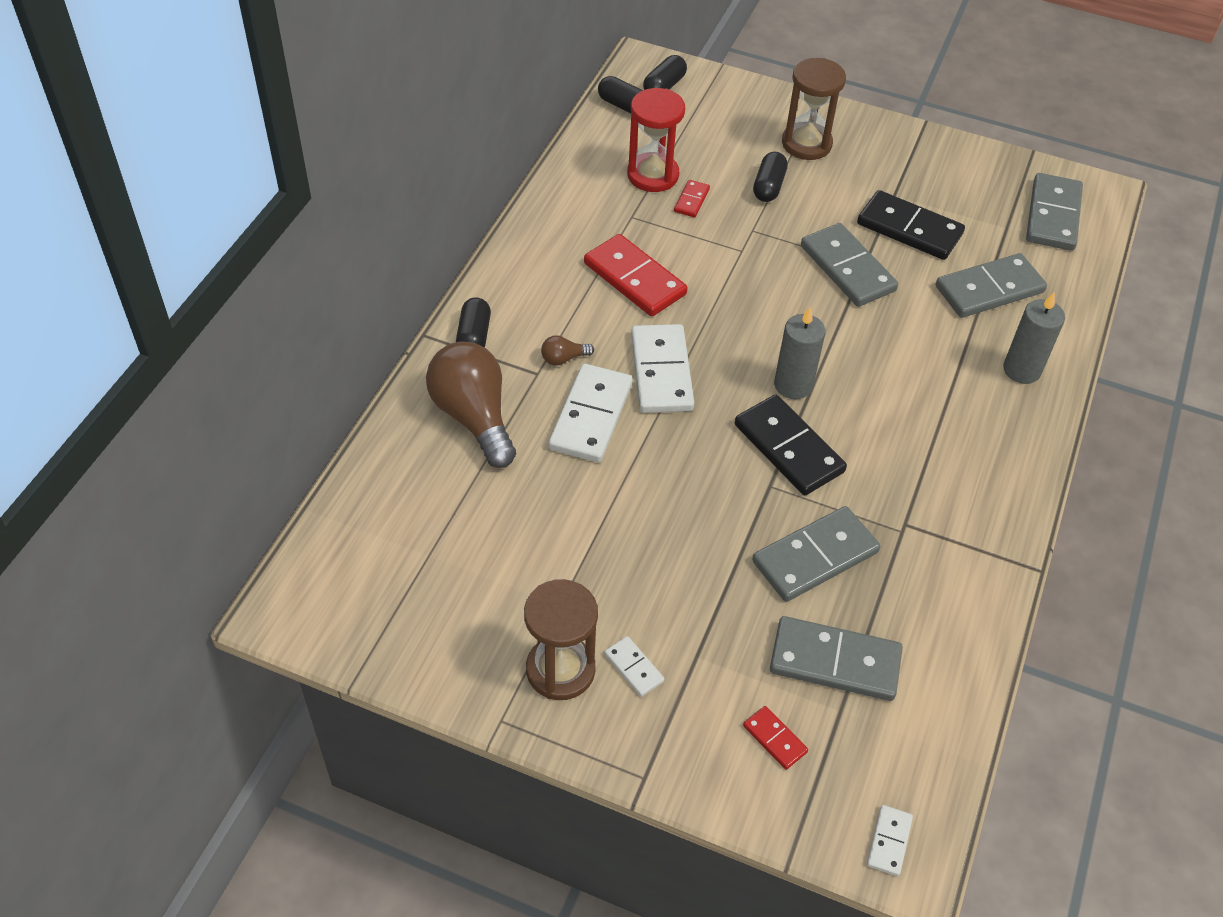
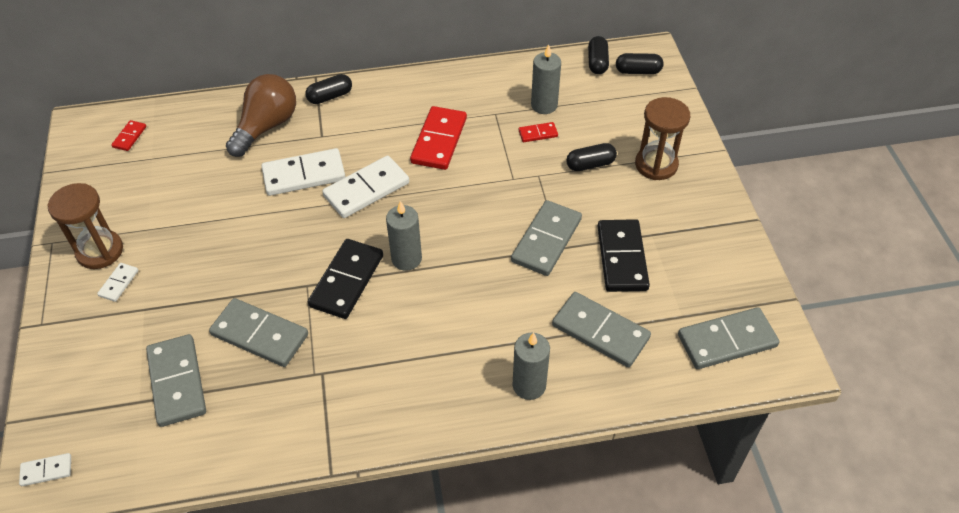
camera: 60 degrees right, 0 degrees up
(563, 358) = (342, 141): brown light bulb -> none
(653, 175) = (544, 105): red hourglass -> grey candle
(775, 739) = (99, 376): red domino -> red domino (129, 137)

